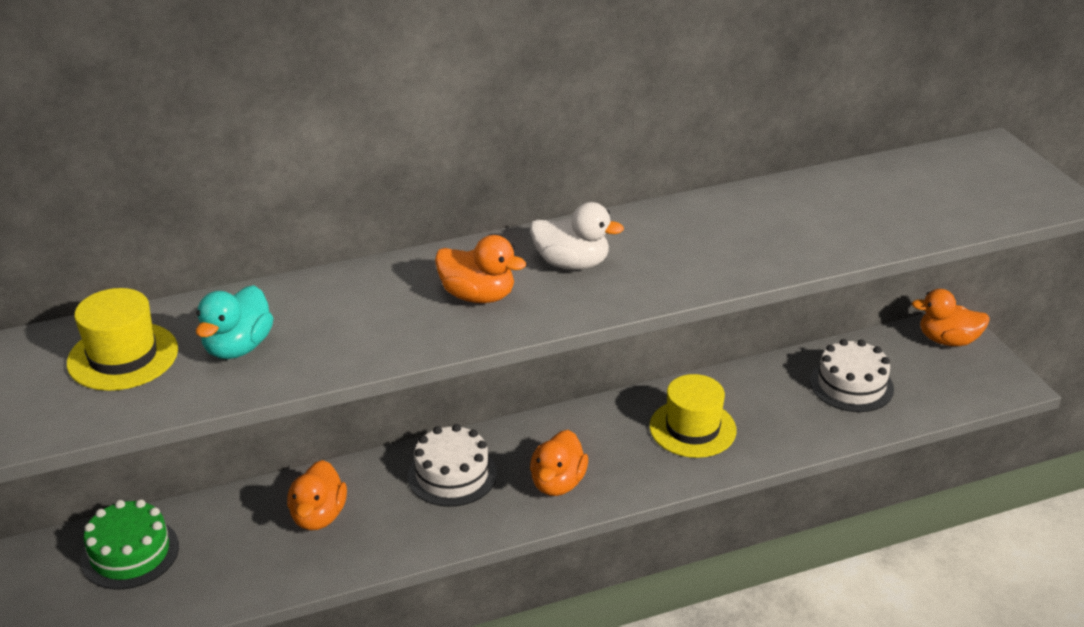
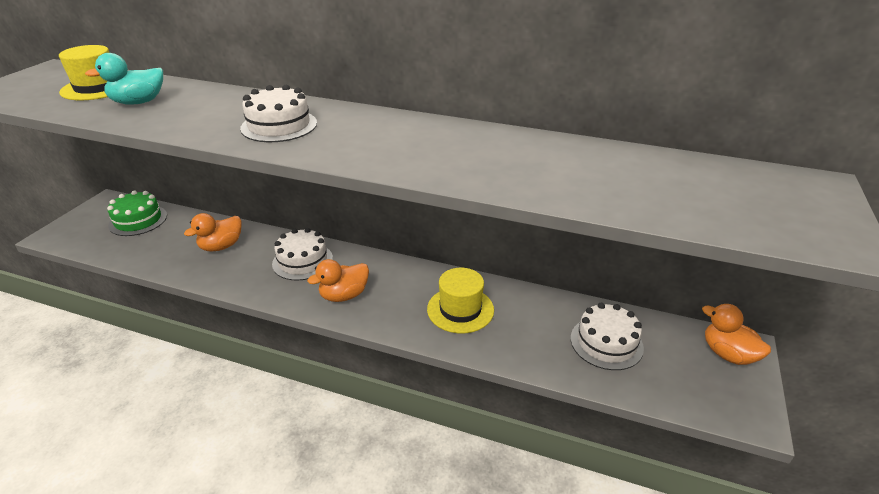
camera: 40 degrees right, 0 degrees up
(478, 296) = (279, 125): orange duck -> white cake
(572, 263) = (358, 131): white duck -> none

